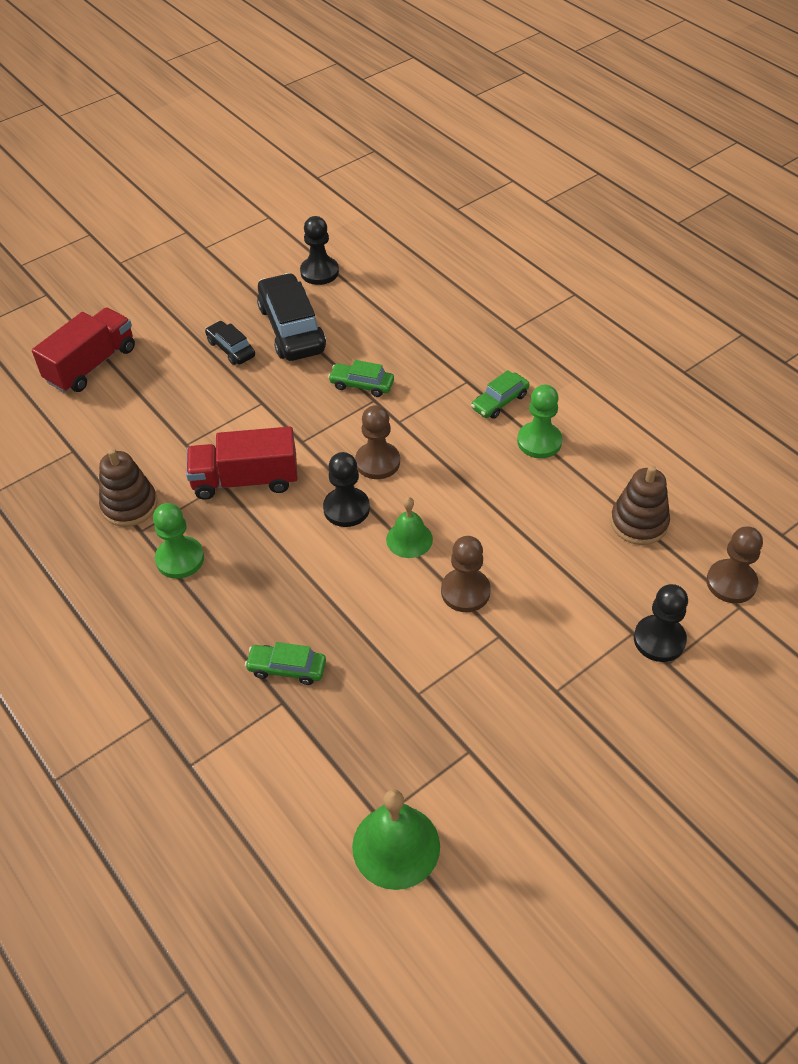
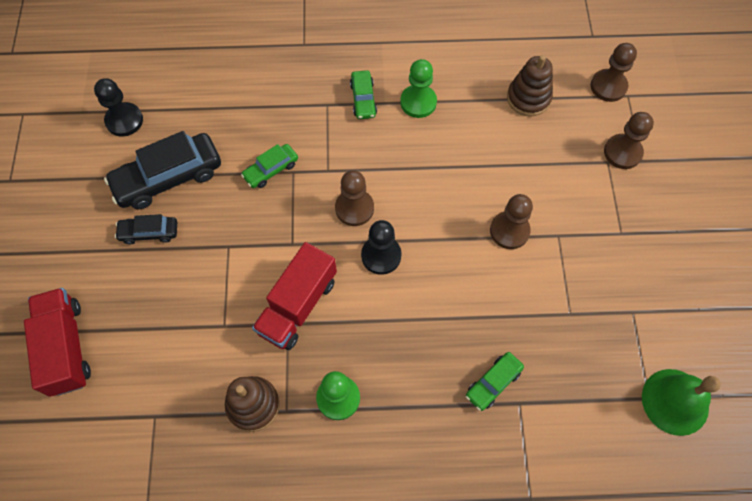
camera: 55 degrees left, 15 degrees up
(292, 329) = (168, 178): black car -> black car turned 45 degrees counterclockwise
(409, 539) = (440, 234): green bell -> none
(659, 640) = (622, 152): black pawn -> brown pawn

